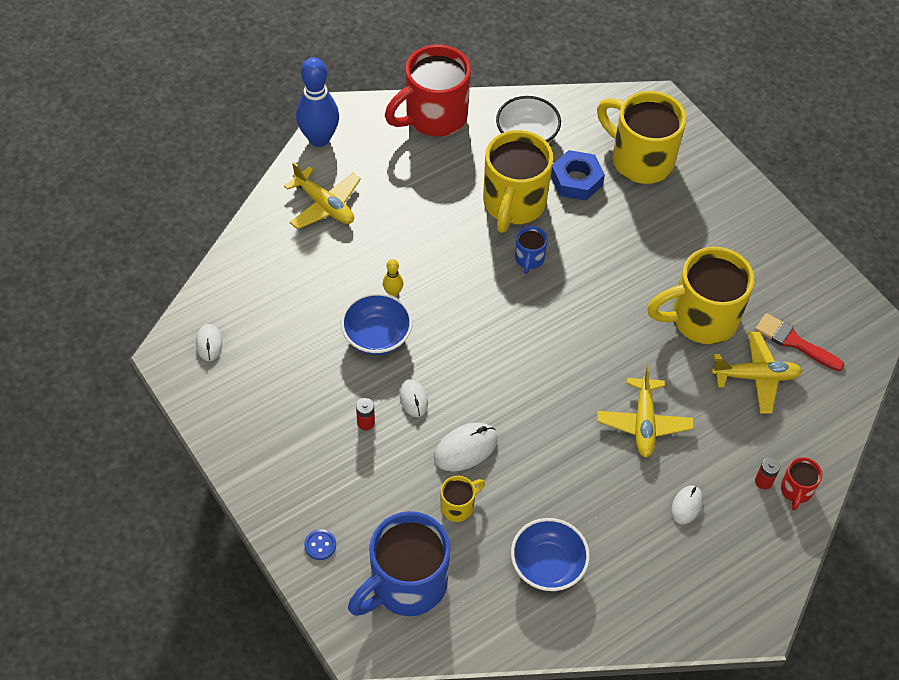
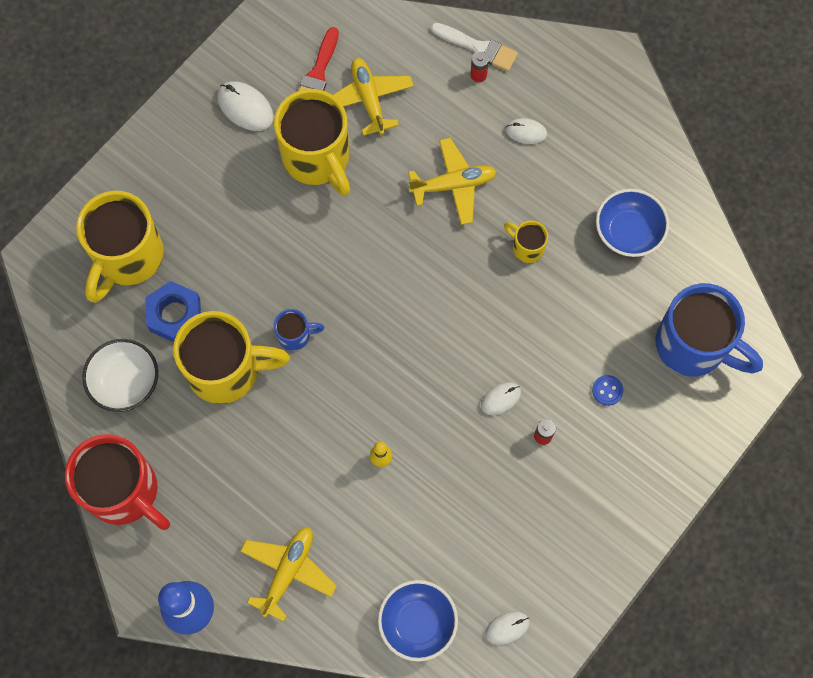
camera: 105 degrees left, 15 degrees up
(320, 545) = (685, 434): blue button -> blue button (607, 390)
(377, 336) = (440, 458): blue bowl -> blue bowl (417, 623)
(458, 506) = (599, 324): yellow mug -> yellow mug (527, 247)
(465, 448) = (537, 334): white mouse -> white mouse (245, 107)
(796, 490) = (478, 48): red mug -> white brush

